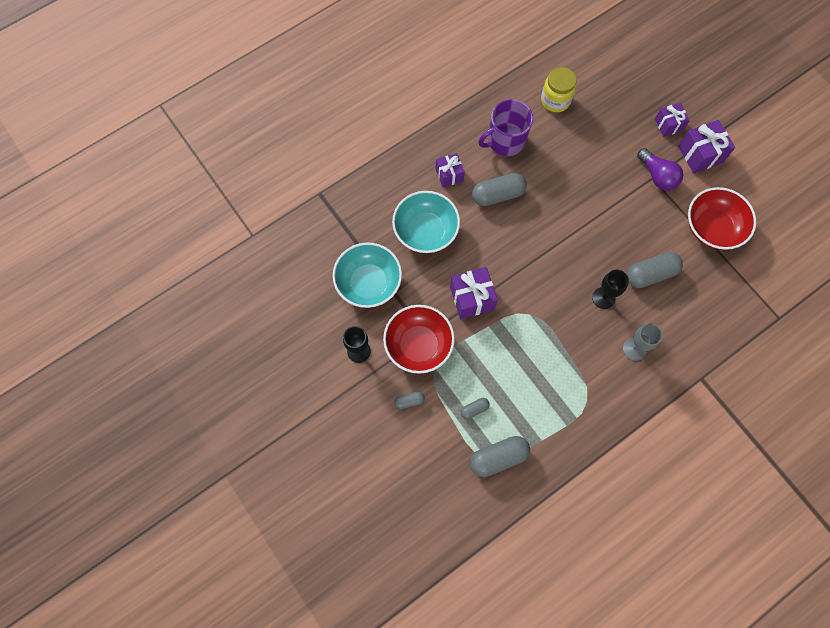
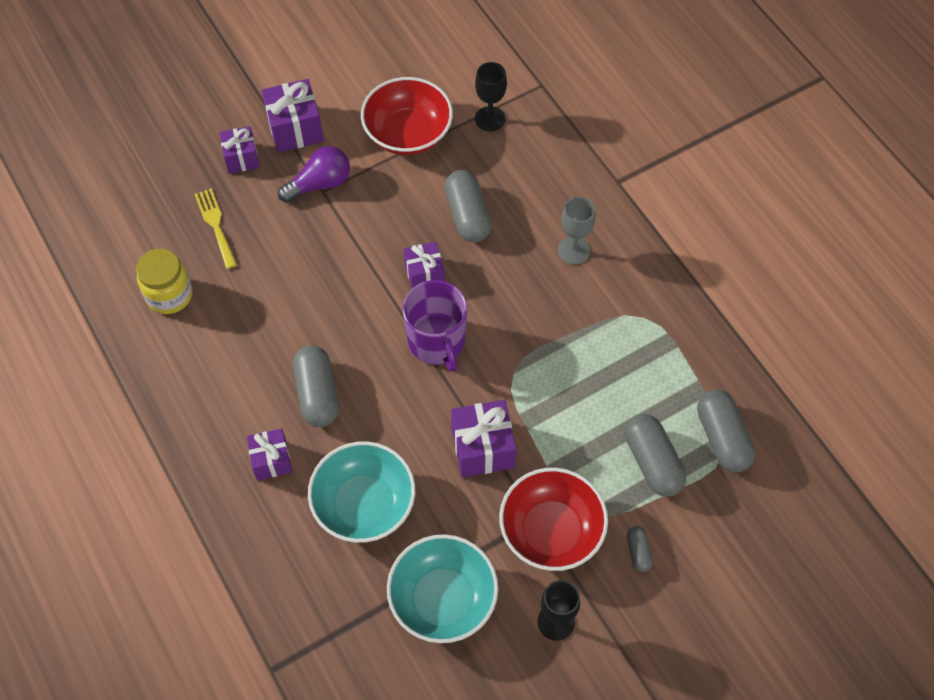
camera: 85 degrees left, 10 degrees down
(474, 409) = (652, 462): grey capsule -> grey capsule, size x1.97
(505, 141) = (227, 373): purple mug -> purple mug (437, 342)
(597, 250) = (424, 274): none -> purple gift
(603, 298) = (497, 276): black goblet -> black goblet (490, 119)
(612, 118) = (215, 225): none -> yellow fork

